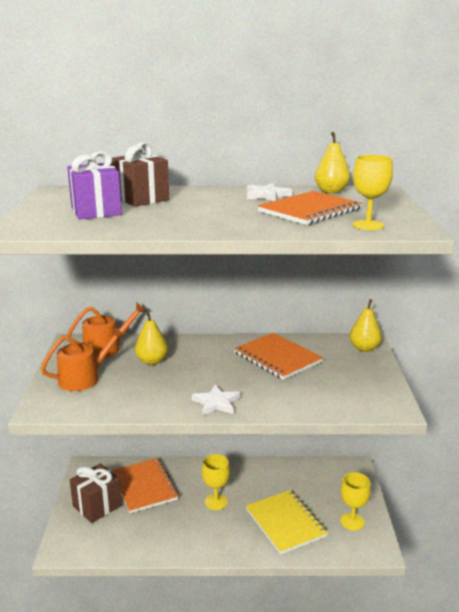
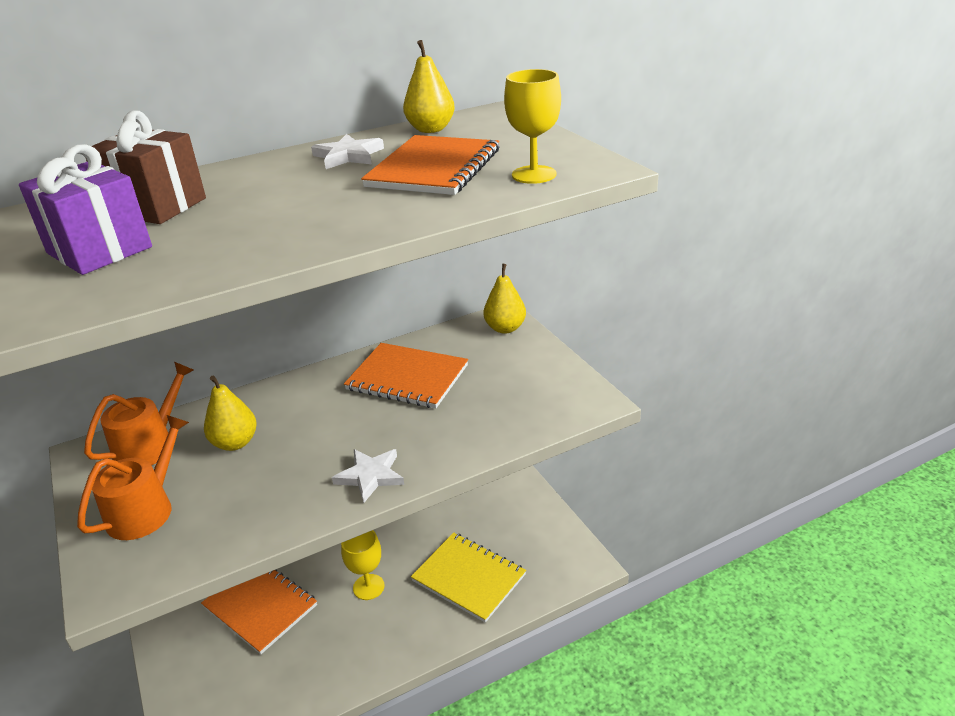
camera: 25 degrees left, 10 degrees up
(97, 506) = (207, 664): brown gift -> none
(352, 522) = (543, 542): yellow goblet -> none

